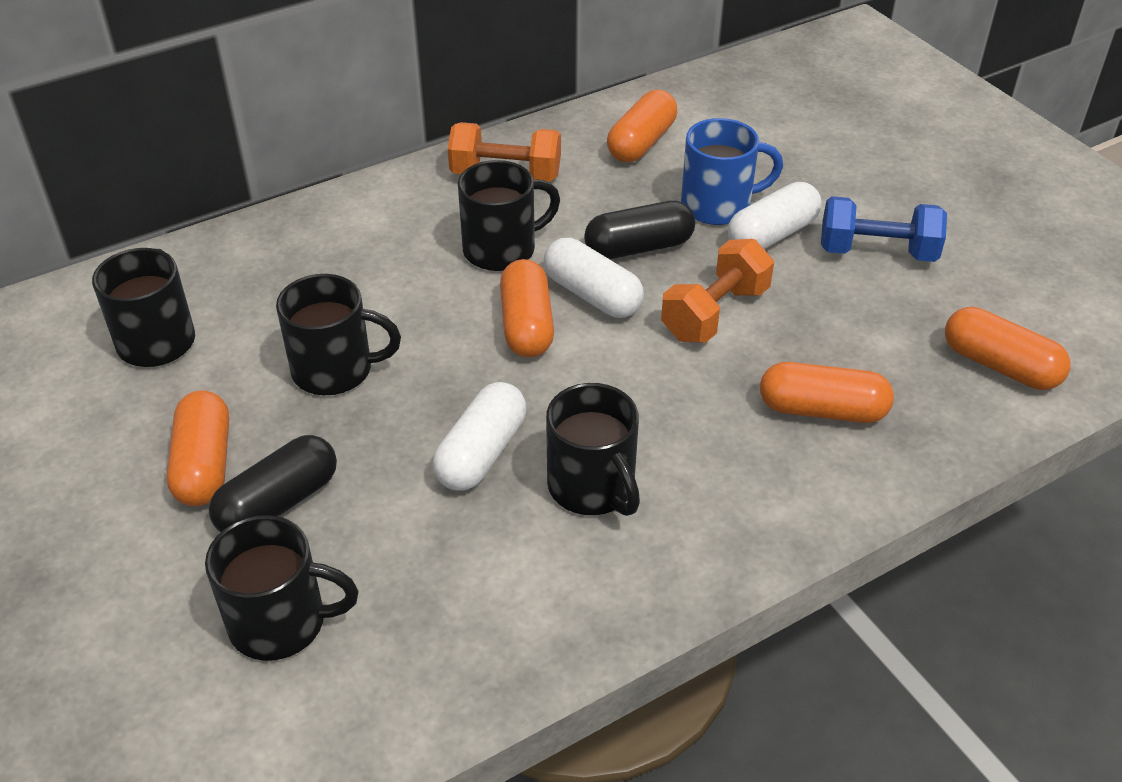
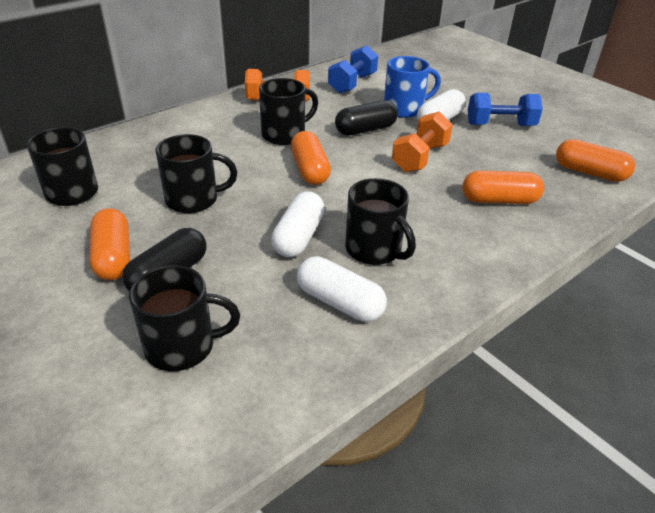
camera: 10 degrees left, 5 degrees down
(592, 295) = (345, 153): white capsule -> white capsule (339, 302)
(641, 143) = (352, 83): orange capsule -> blue dumbbell

